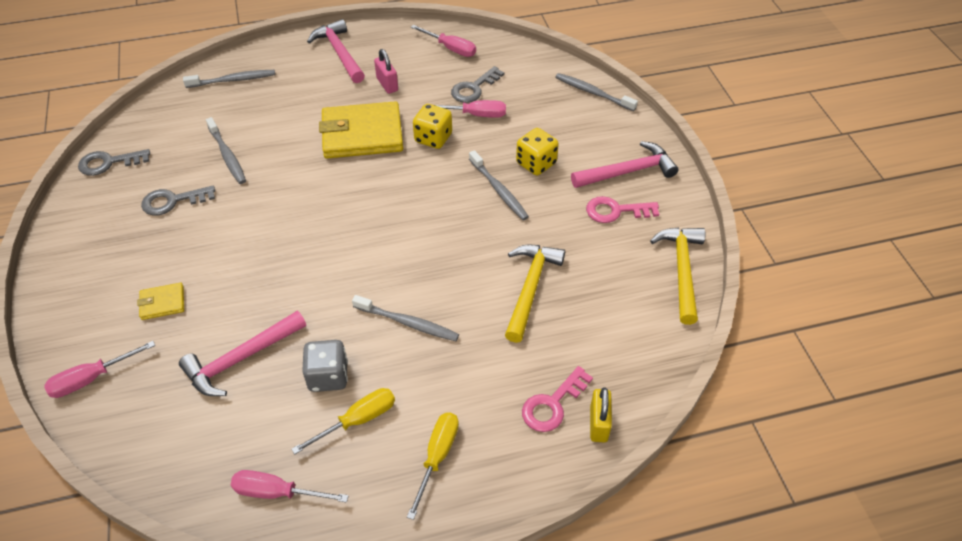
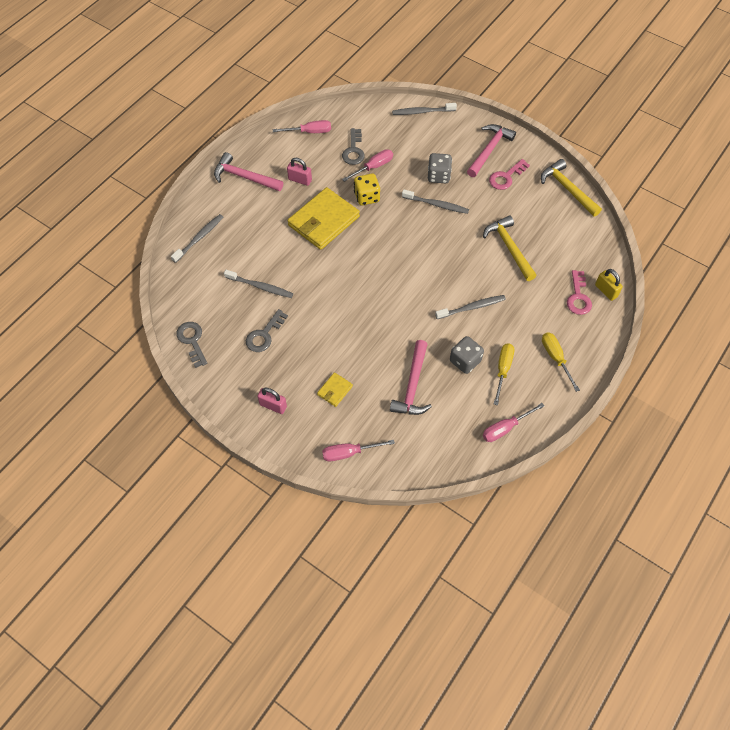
camera: 40 degrees left, 10 degrees up
(91, 273) = (273, 405): none -> pink padlock
(91, 378) = (349, 453): pink screwdriver -> pink screwdriver turned 60 degrees clockwise
(108, 163) = (192, 341): grey key -> grey key turned 120 degrees clockwise
(536, 163) = (438, 176): yellow dice -> grey dice

